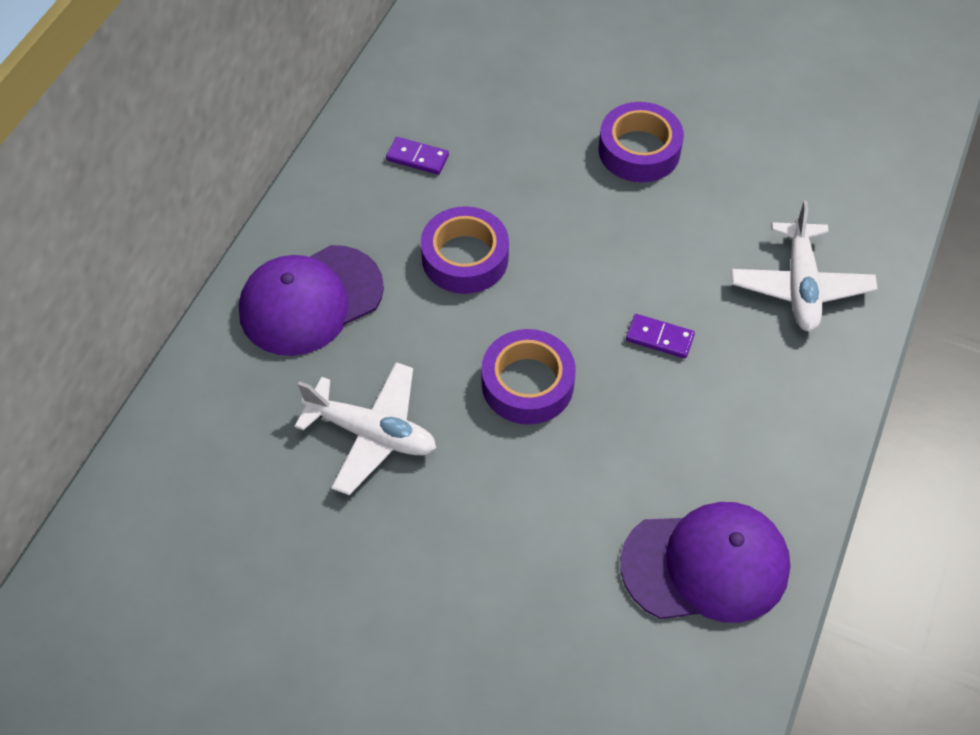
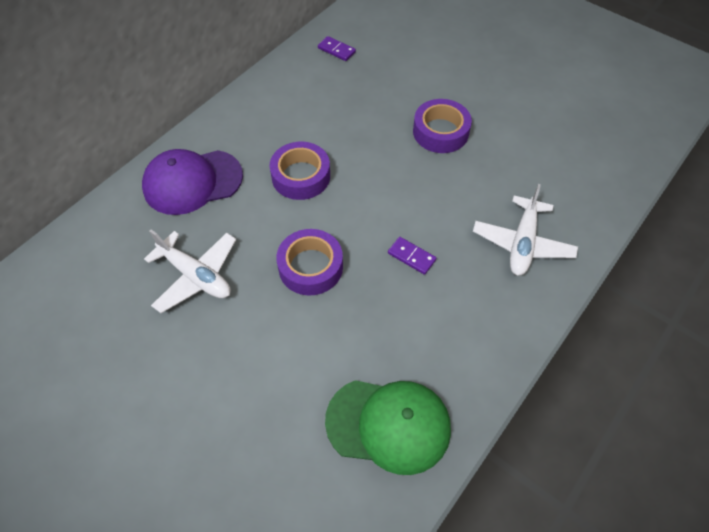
camera: 15 degrees right, 0 degrees up
(417, 158) = (295, 108): purple domino -> purple domino (336, 50)
(706, 565) = (389, 425): purple cap -> green cap

